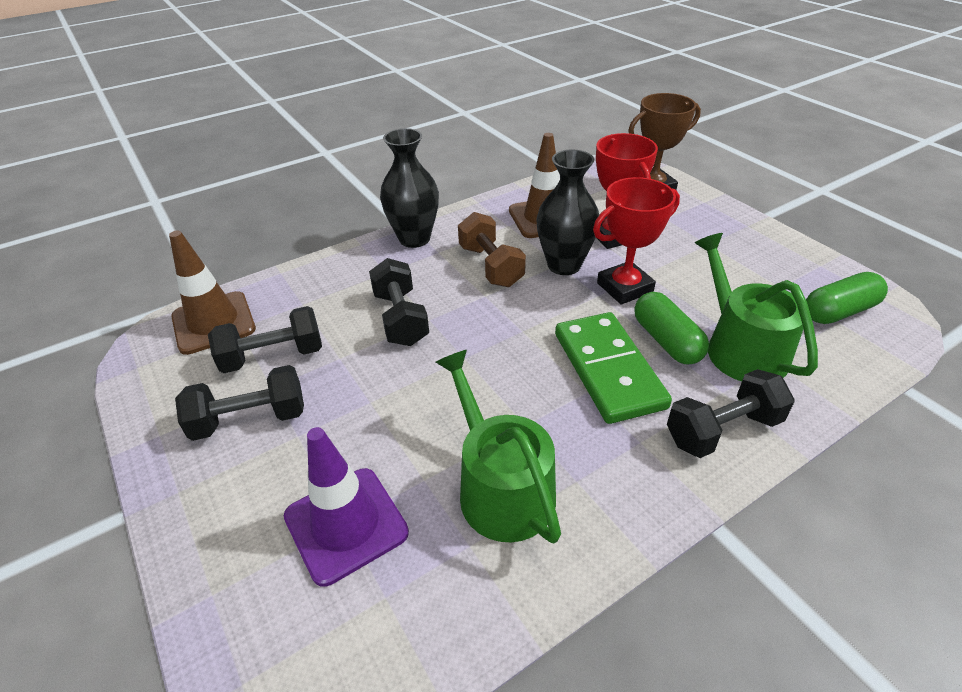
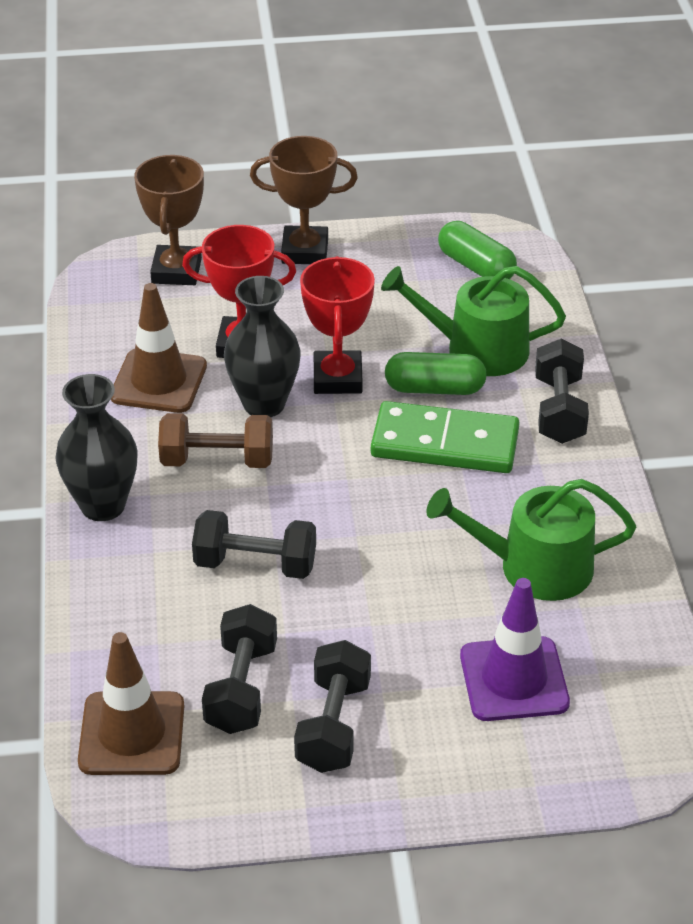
camera: 65 degrees left, 0 degrees up
(739, 226) = (305, 251): none -> brown trophy
(839, 311) = (476, 266): green capsule -> green capsule turned 45 degrees counterclockwise

